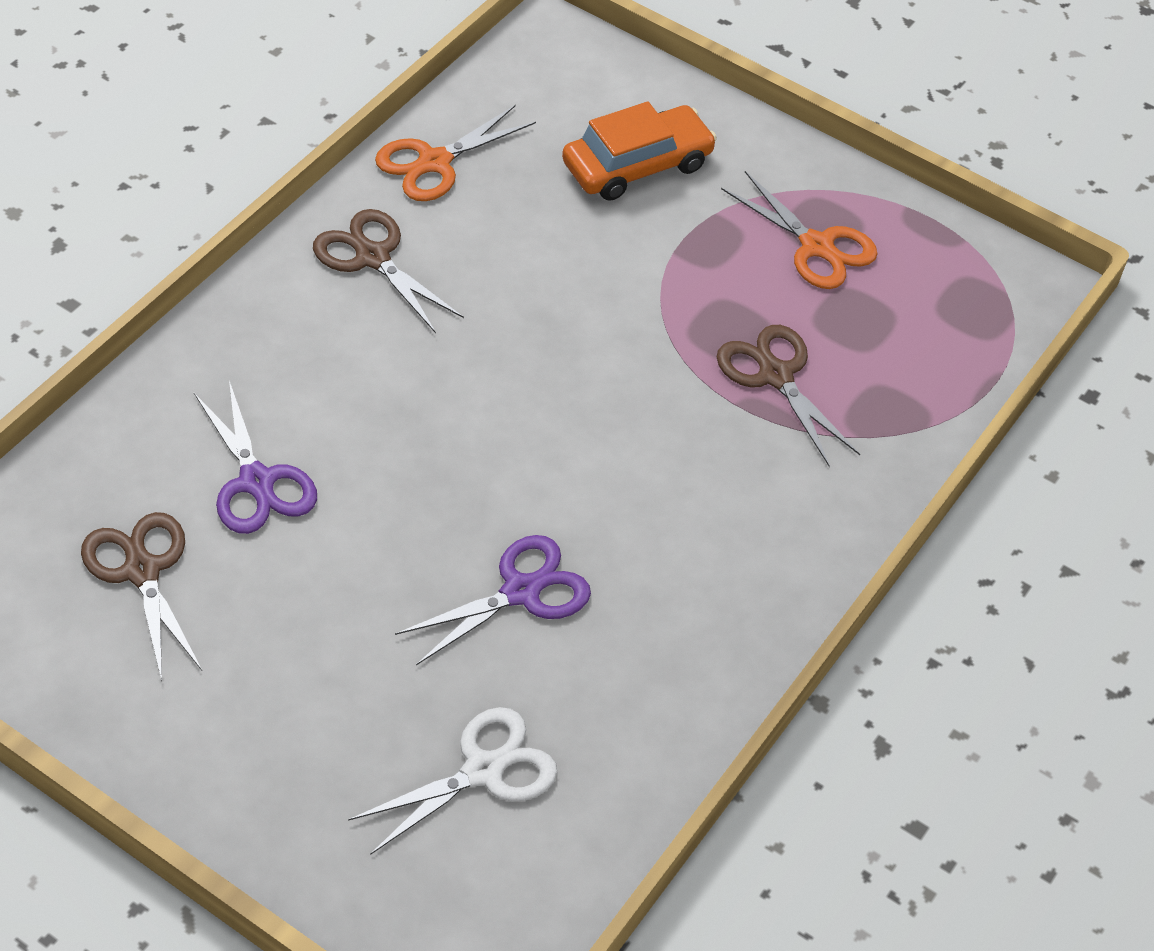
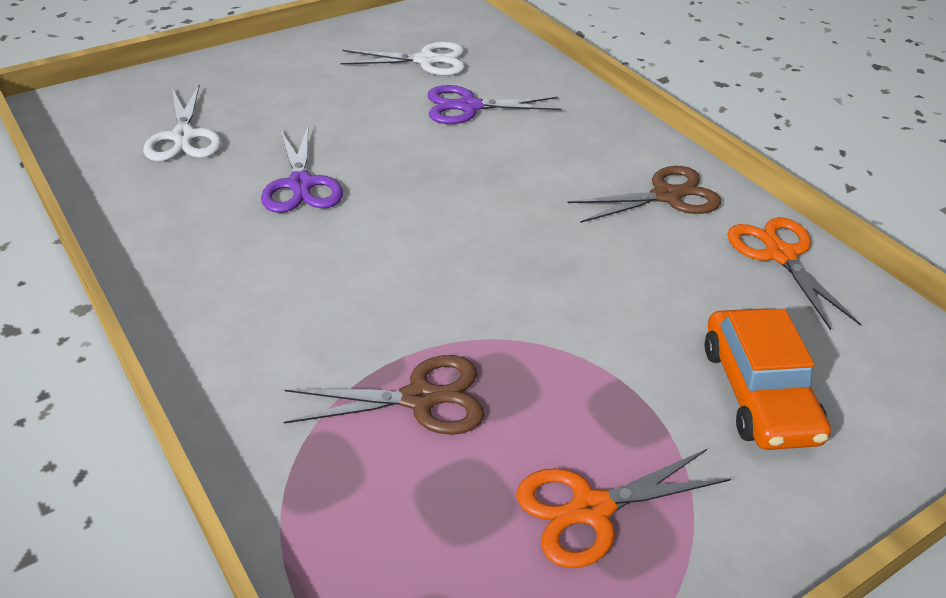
camera: 115 degrees right, 10 degrees down
(142, 570) = (426, 61): brown scissors -> white scissors

